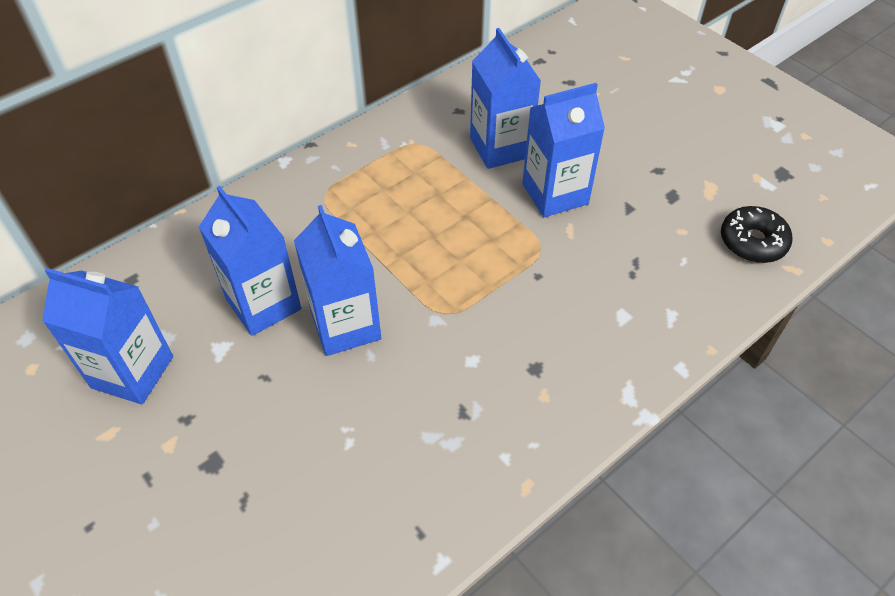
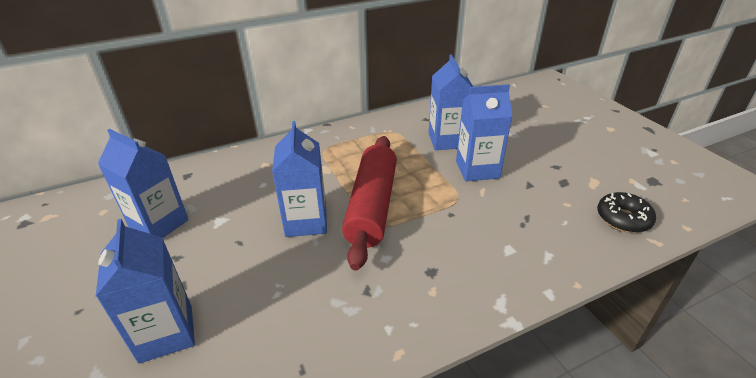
camera: 15 degrees right, 15 degrees down
(263, 304) = (259, 201): blue carton -> blue carton (166, 333)
(428, 283) = (372, 206): none -> red rolling pin

